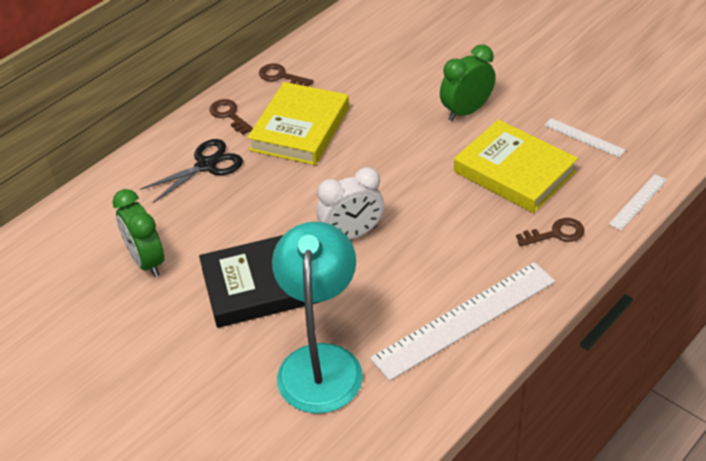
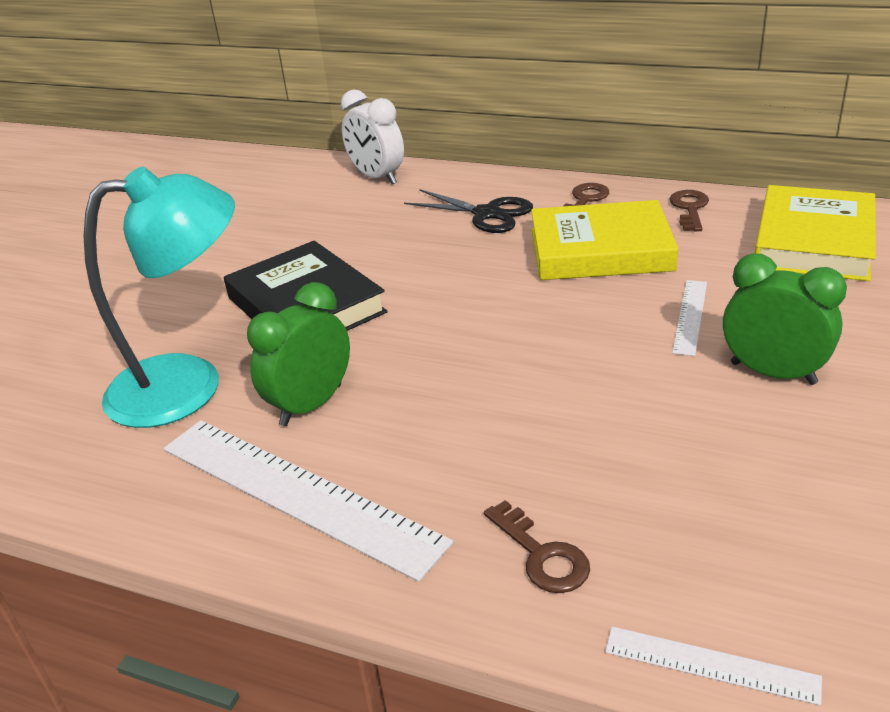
camera: 70 degrees right, 10 degrees down
(146, 261) = (315, 229): green clock -> green clock (311, 405)
(352, 234) = (425, 344): white clock -> white clock (377, 178)
(514, 171) = (667, 464): yellow book -> yellow book (813, 241)
(584, 137) = (840, 533): white ruler -> white ruler (690, 316)

